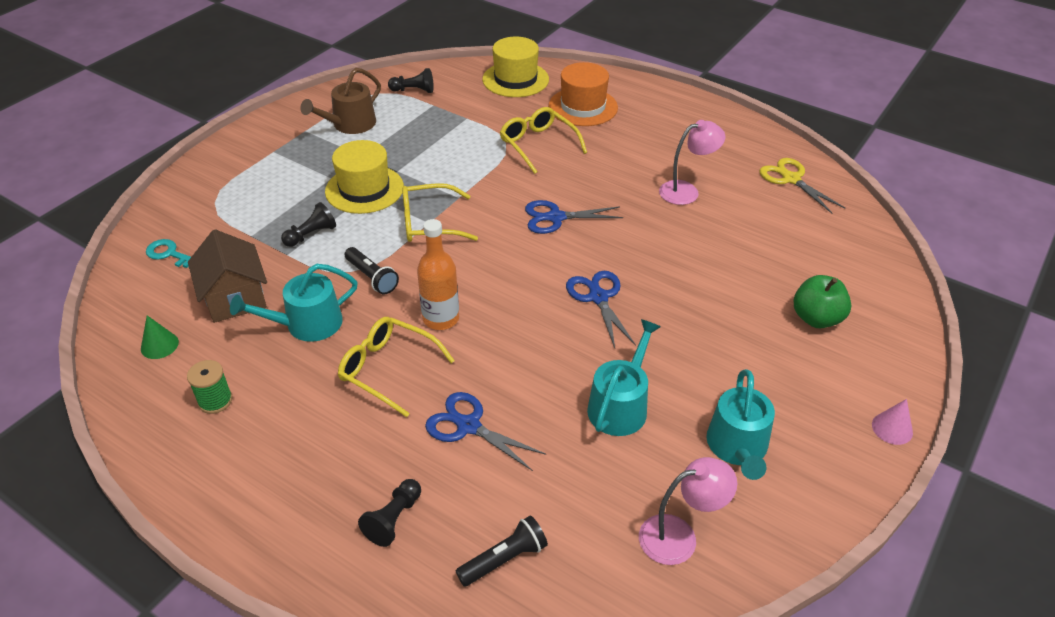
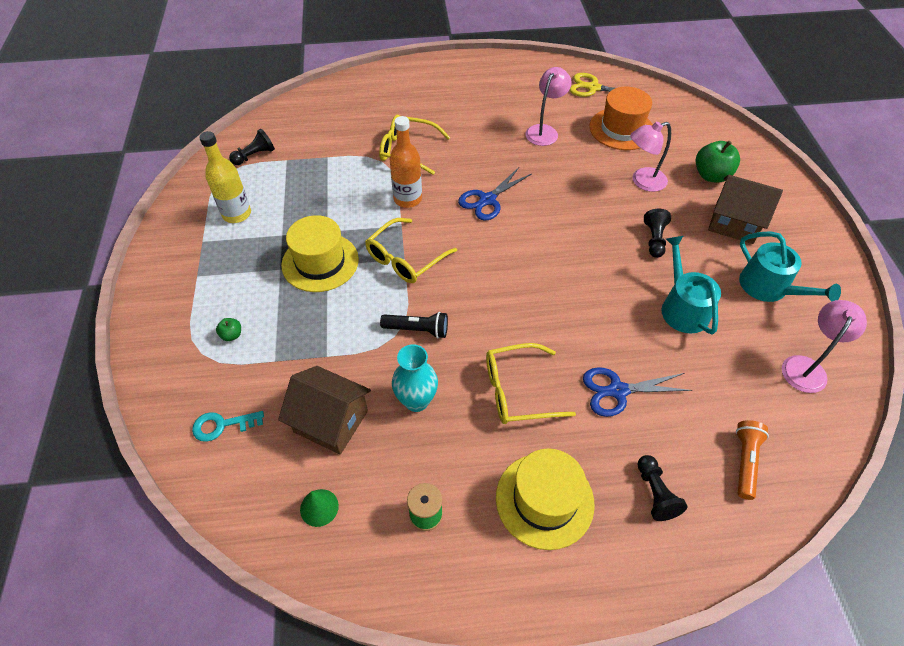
camera: 40 degrees left, 10 degrees up
(246, 202) = (232, 335): none -> green apple
(307, 324) = (416, 401): turquoise watering can -> turquoise vase
(311, 235) = (325, 327): black pawn -> black pawn (654, 239)
(350, 124) = (237, 214): brown watering can -> yellow bottle
(441, 319) = (505, 327): orange bottle -> orange bottle (407, 199)
(504, 559) = (745, 461): black flashlight -> orange flashlight
(515, 79) = (326, 105): yellow hat -> yellow hat (544, 500)
(583, 107) = (403, 103): orange hat -> orange hat (621, 129)
(598, 297) = (583, 242): blue scissors -> none
(729, 283) = (642, 181): none -> pink lamp
(781, 372) = (734, 223): none -> brown house
(892, 428) = (819, 220): pink cone -> none

